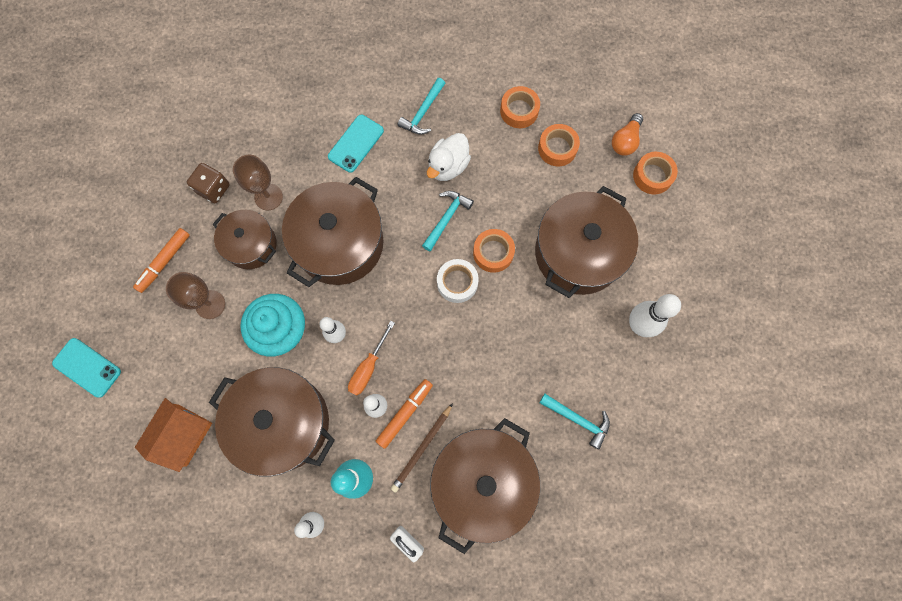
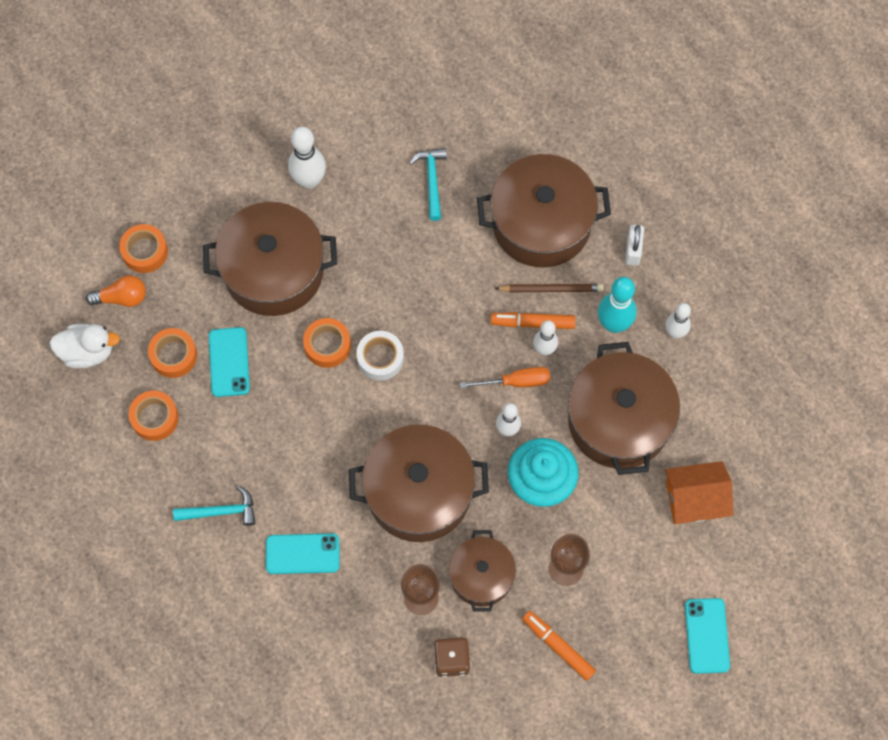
camera: 125 degrees left, 5 degrees down
(165, 261) = (558, 647): orange marker -> orange marker turned 135 degrees counterclockwise
(446, 218) = (322, 410): turquoise hammer -> none
(448, 166) = (265, 446): white duck -> white duck (87, 352)
(527, 180) = (229, 362): none -> turquoise phone

